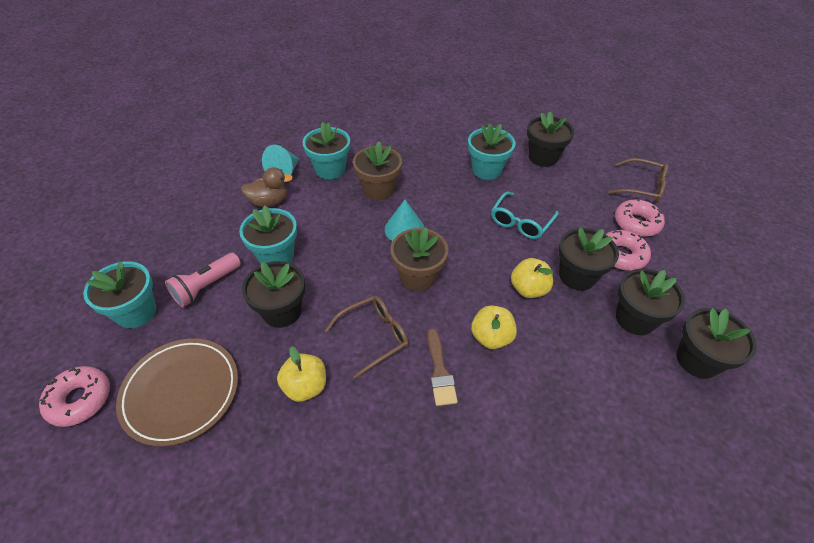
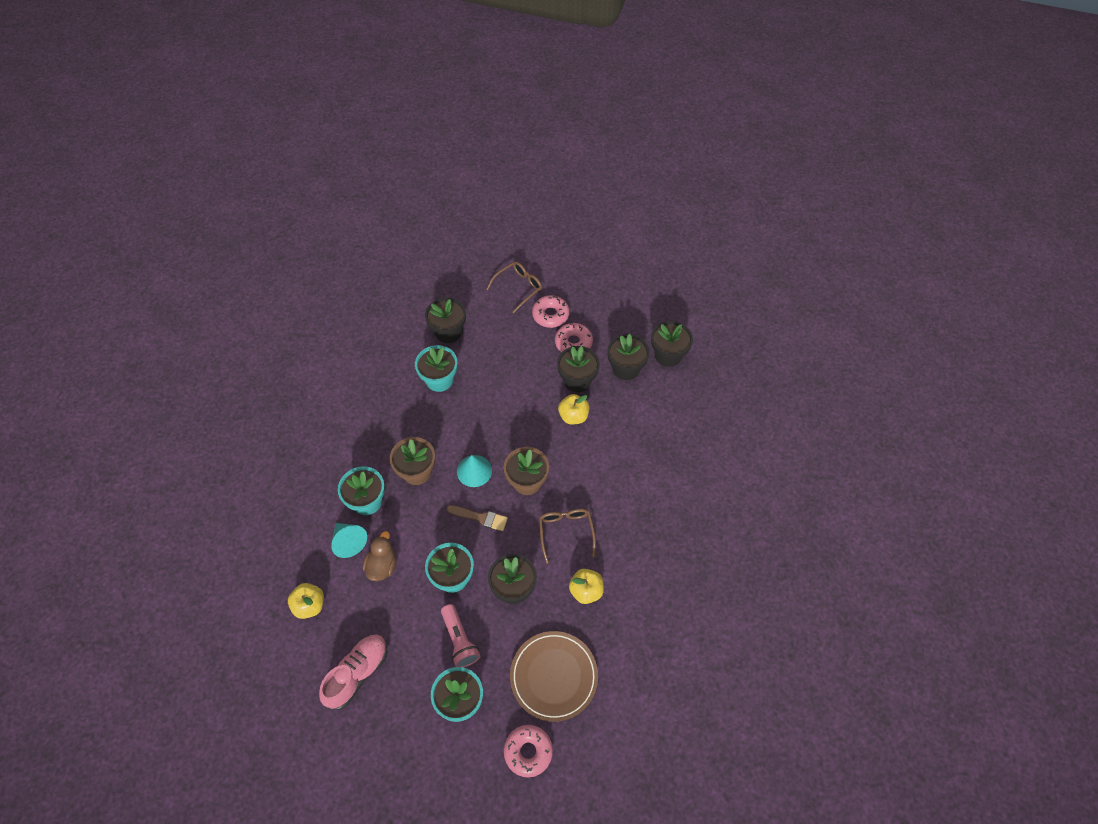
camera: 65 degrees left, 10 degrees up
(154, 224) = (357, 673): none -> pink shoe
(440, 371) = (611, 502): brown brush -> brown brush (480, 518)
(491, 337) = (600, 459): yellow apple -> yellow apple (310, 605)
(520, 222) = (510, 387): turquoise glasses -> none

